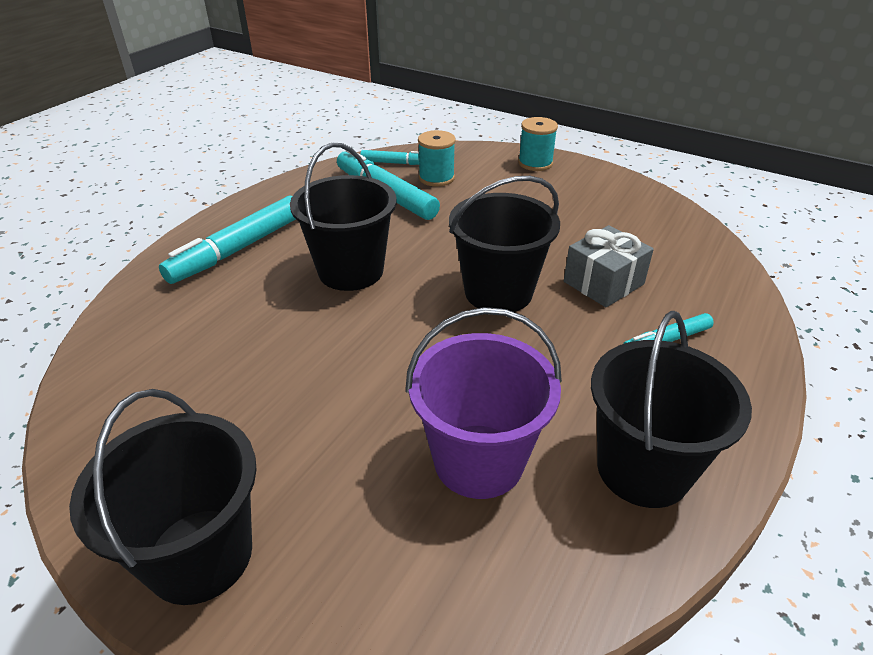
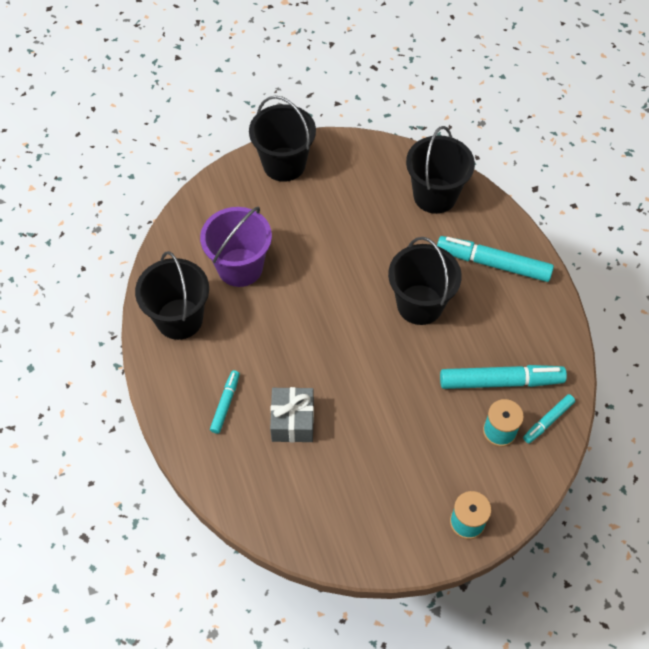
camera: 130 degrees right, 20 degrees up
(238, 249) = (493, 263): turquoise marker -> turquoise marker turned 60 degrees counterclockwise
(498, 292) = (334, 361): black bucket -> black bucket (435, 195)

